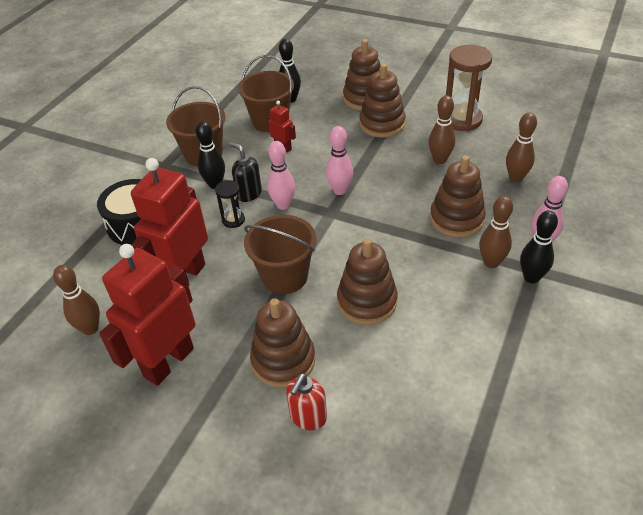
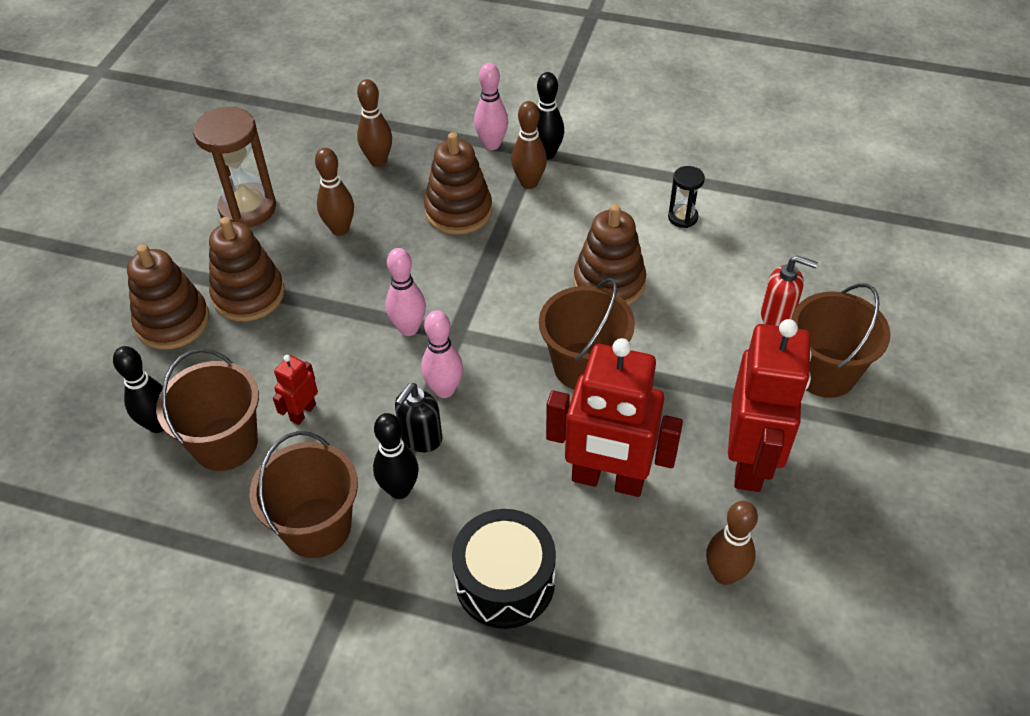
camera: 100 degrees left, 5 degrees up
(168, 362) = (750, 461): red robot -> red robot turned 105 degrees counterclockwise
(233, 220) = (482, 446): black hourglass -> black hourglass (682, 217)
(235, 438) = (824, 372): none -> brown bucket
(283, 360) = (713, 347): brown stacking toy -> none

